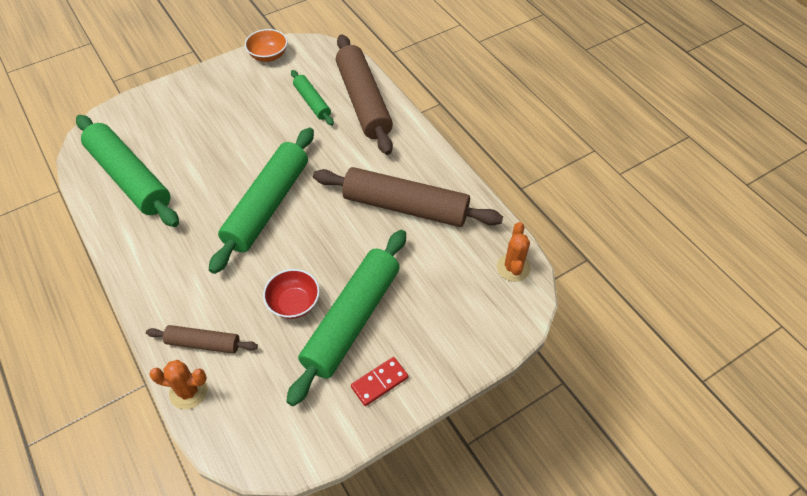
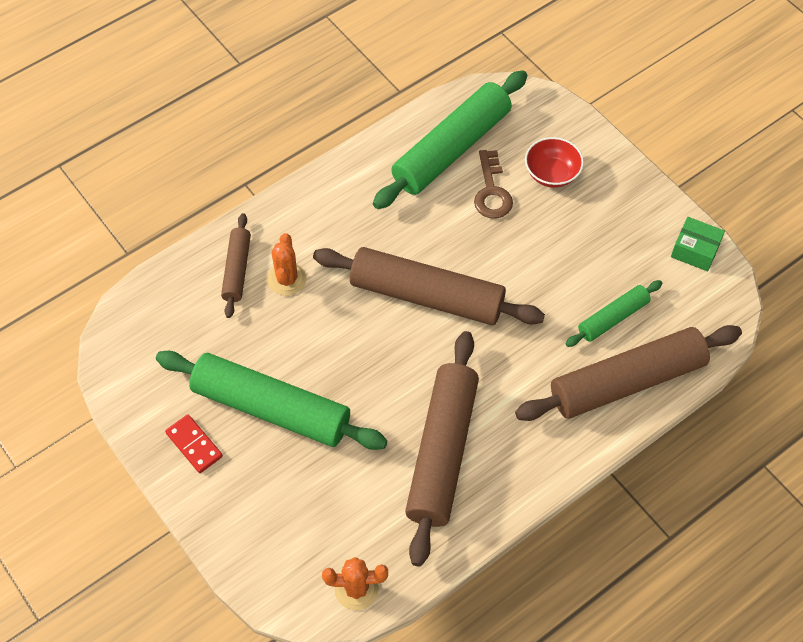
camera: 85 degrees right, 5 degrees up
(181, 157) = (491, 191): none -> brown key
(188, 391) = (182, 268): orange cactus -> orange cactus (287, 279)
(267, 205) = (426, 296): green rolling pin -> brown rolling pin
(268, 56) = (695, 250): orange bowl -> green box
(294, 303) = (290, 346): red bowl -> red bowl (552, 174)

